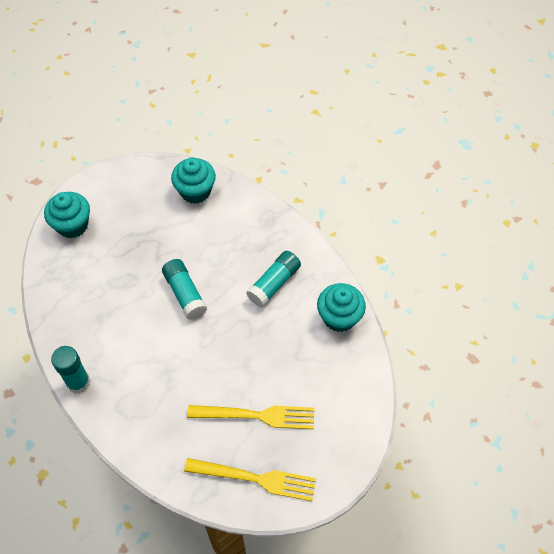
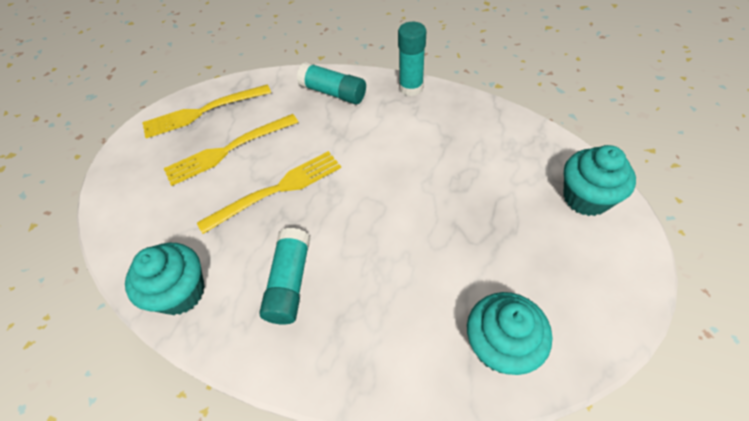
camera: 150 degrees right, 5 degrees down
(185, 294) = (386, 206): turquoise glue stick -> turquoise glue stick (333, 93)
(242, 353) = (277, 189): none -> yellow fork

